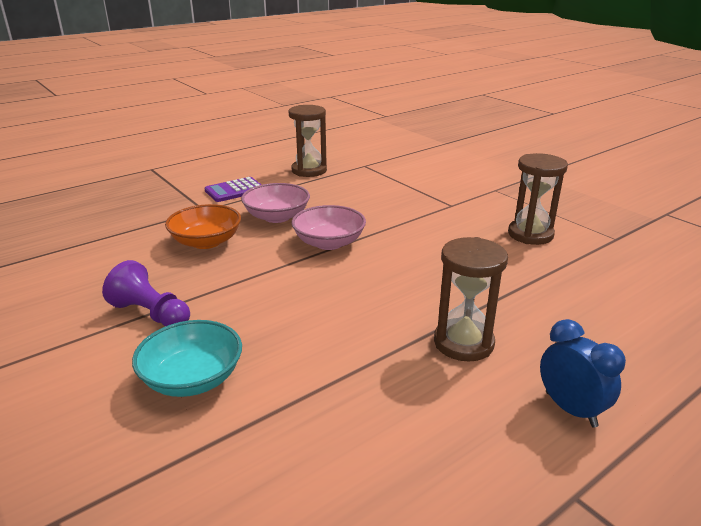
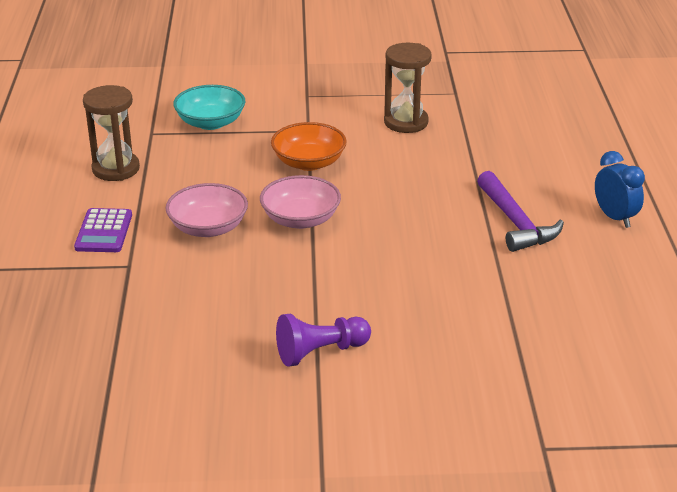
camera: 55 degrees left, 5 degrees up
(192, 378) = (441, 354): turquoise bowl -> turquoise bowl (210, 122)
(206, 242) = (212, 285): orange bowl -> orange bowl (309, 162)
(463, 343) = (515, 222): brown hourglass -> purple hammer
(570, 409) = (615, 217): blue clock -> blue clock turned 60 degrees clockwise

